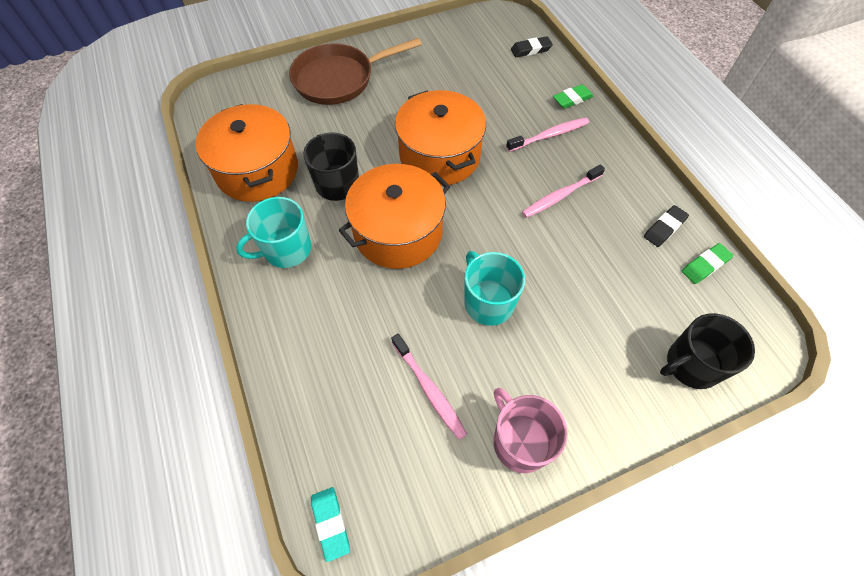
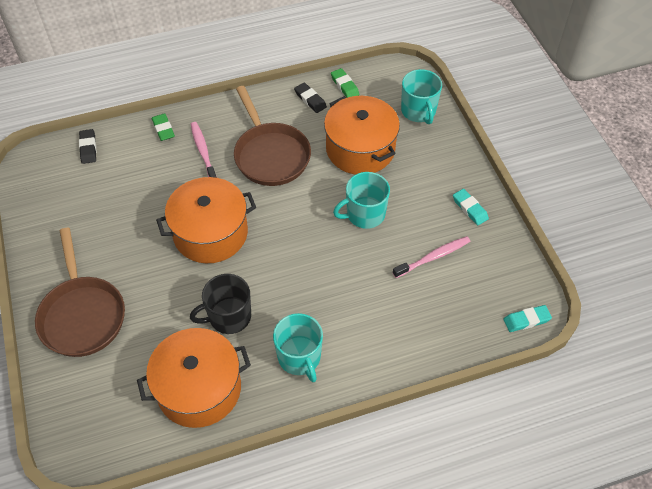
camera: 85 degrees left, 5 degrees down
(398, 232) = (292, 270): orange pot -> orange pot (360, 149)
(520, 441) = (470, 209): pink mug -> turquoise eraser
(560, 196) = (270, 155): pink toothbrush -> brown pan
(691, 365) = (418, 111): black mug -> turquoise mug

